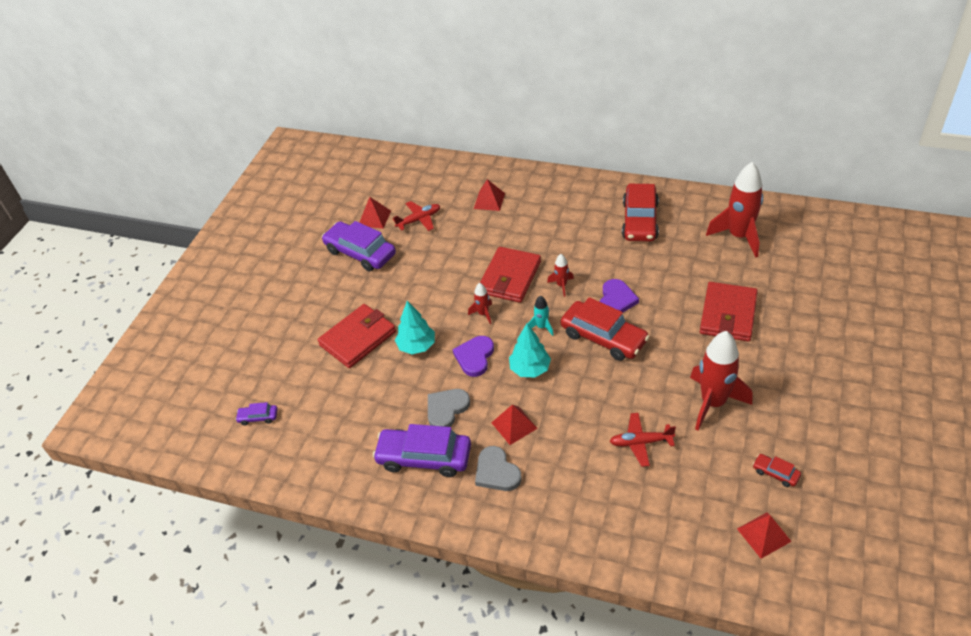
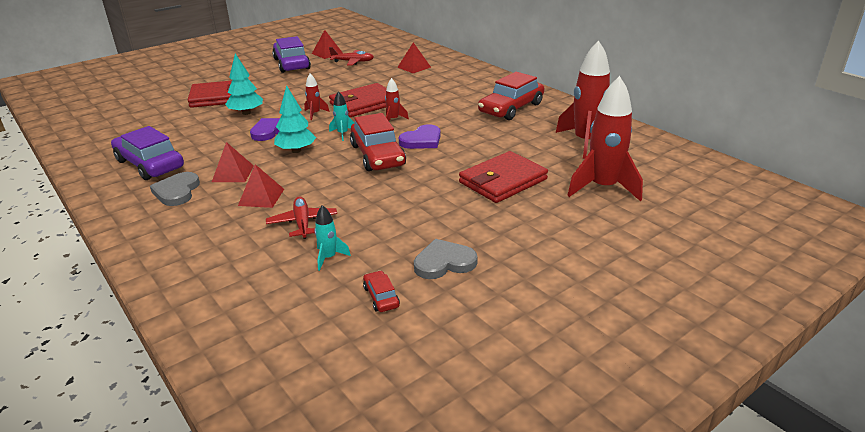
camera: 30 degrees right, 15 degrees down
(258, 417) = (104, 108): purple car -> none
(446, 409) = (207, 148): grey heart -> grey heart (444, 262)
(640, 442) = (302, 223): red plane -> red plane turned 45 degrees clockwise
(701, 462) = (329, 258): none -> turquoise rocket
(713, 403) = (401, 226): red rocket -> red rocket (603, 188)
(763, 535) = (299, 334): red pyramid -> red pyramid (261, 197)

